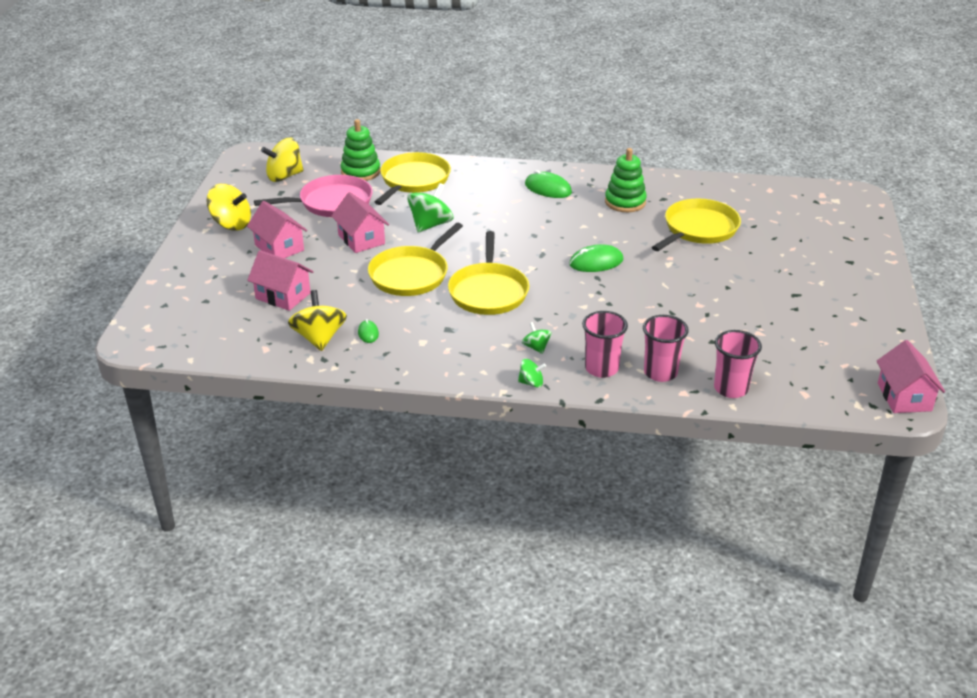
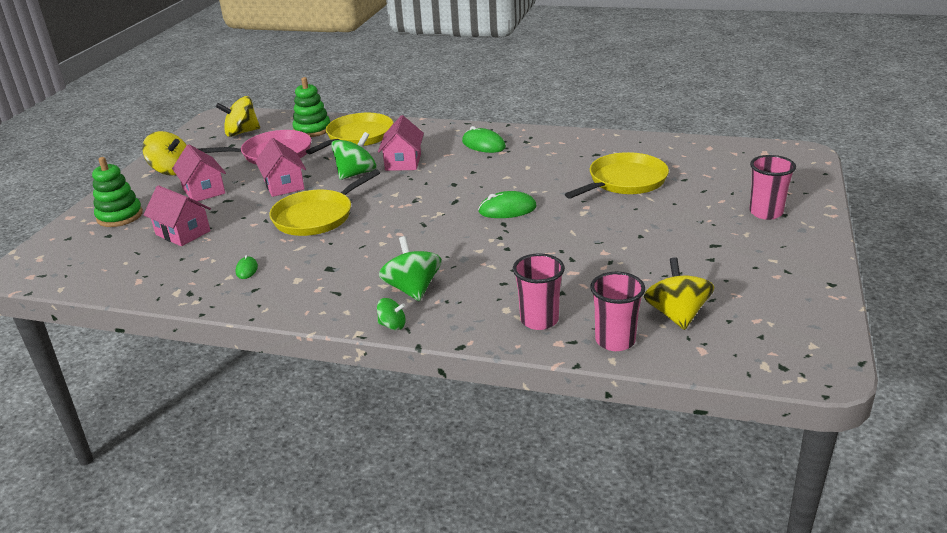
camera: 10 degrees right, 5 degrees down
(319, 338) = (196, 273): yellow spinning top -> yellow spinning top (676, 315)
(488, 291) = (386, 234): yellow pan -> none
(536, 347) = (412, 289): green spinning top -> green spinning top, size x1.87
(601, 368) = (475, 313): pink cup -> pink cup (766, 213)
(625, 202) = (556, 157): green stacking toy -> green stacking toy (120, 216)
(904, 397) = (824, 359): pink house -> pink house (403, 162)

